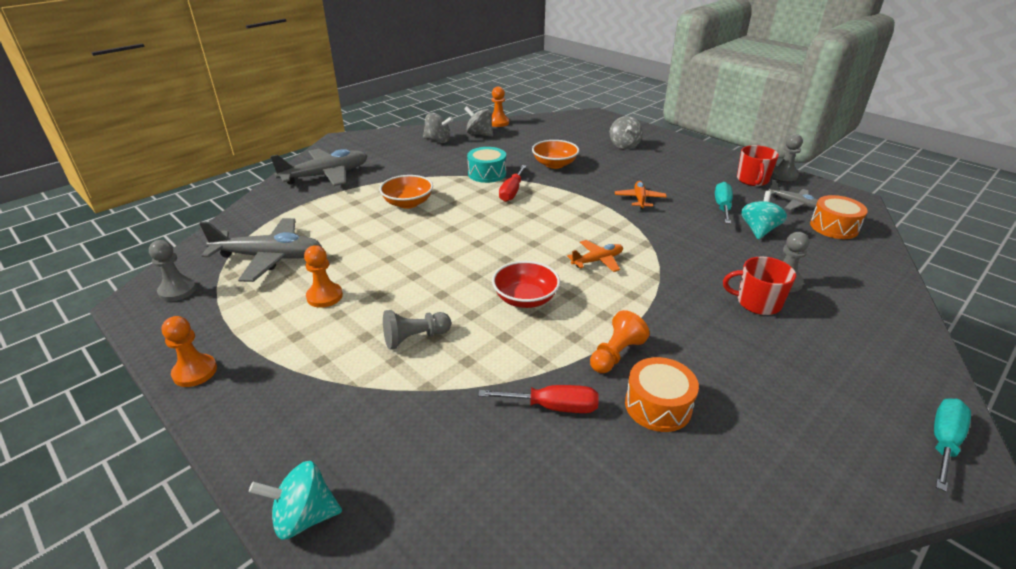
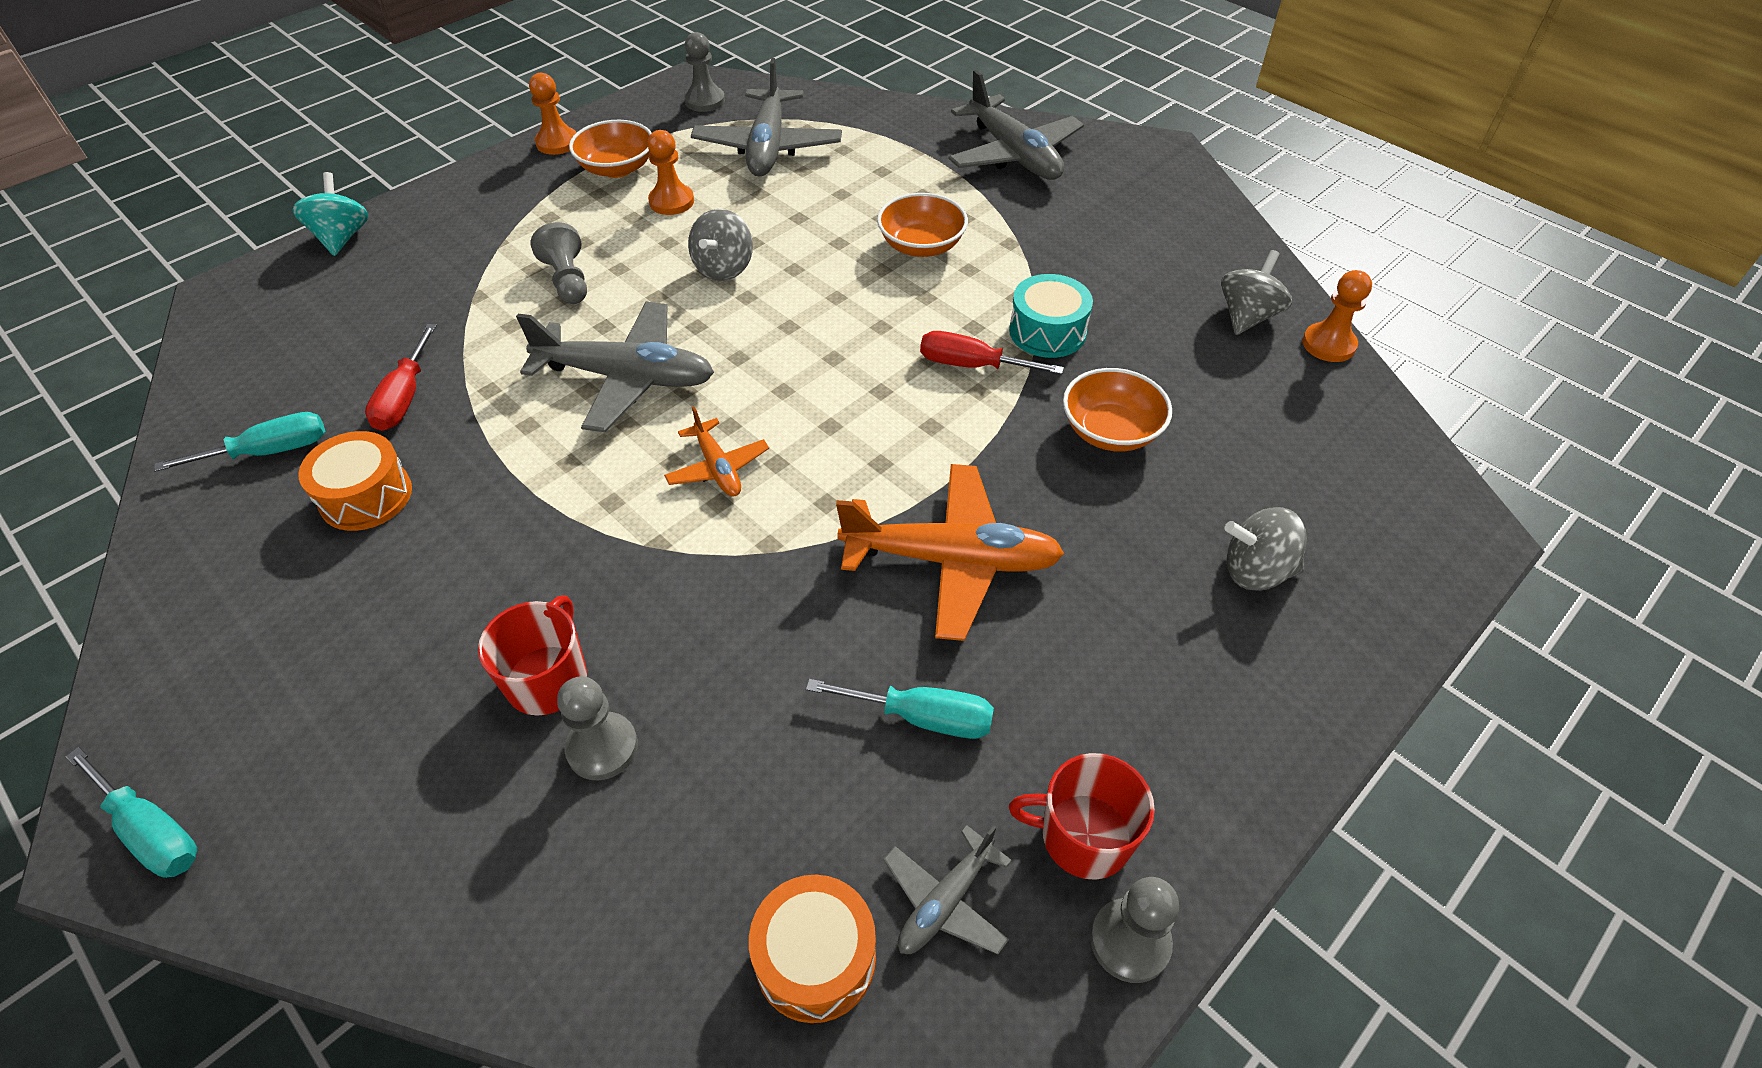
camera: 90 degrees right, 15 degrees up
(261, 329) = (617, 168): none -> orange bowl
(438, 140) = (1194, 261): grey spinning top -> grey spinning top (724, 268)
(525, 299) = (627, 378): red bowl -> grey plane
(616, 354) = (476, 465): orange pawn -> none
(627, 482) = (270, 452): none -> turquoise screwdriver
(639, 199) = (952, 560): orange plane -> orange plane, size x1.89
(759, 230) = (808, 765): turquoise spinning top -> none

